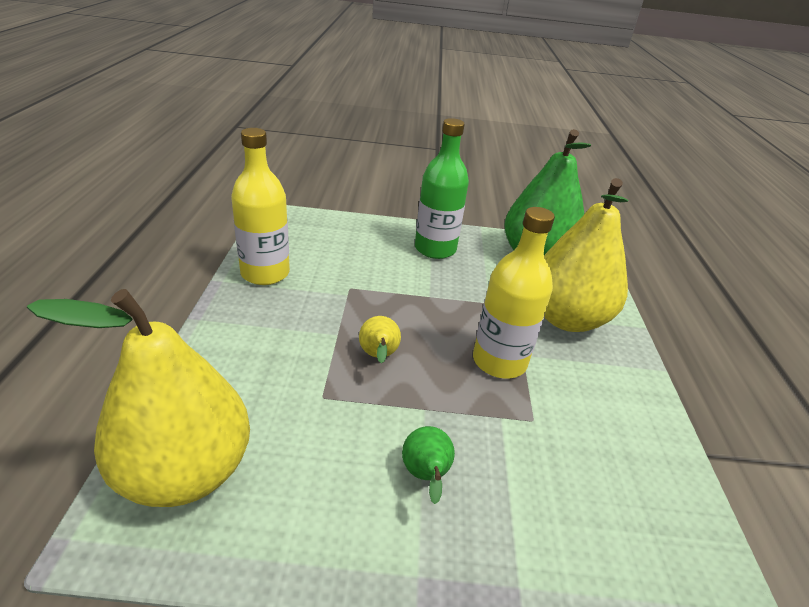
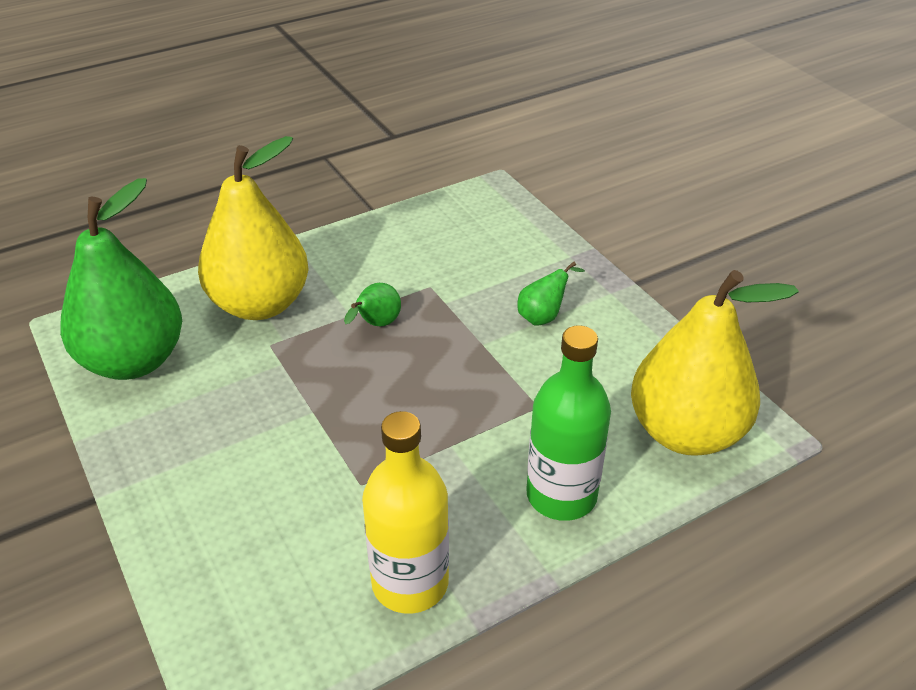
camera: 120 degrees left, 5 degrees up
(378, 356) = (451, 399): yellow pear -> none
(435, 249) = (192, 454): green bottle -> green bottle (561, 495)
(499, 361) = (376, 324): yellow bottle -> green pear

